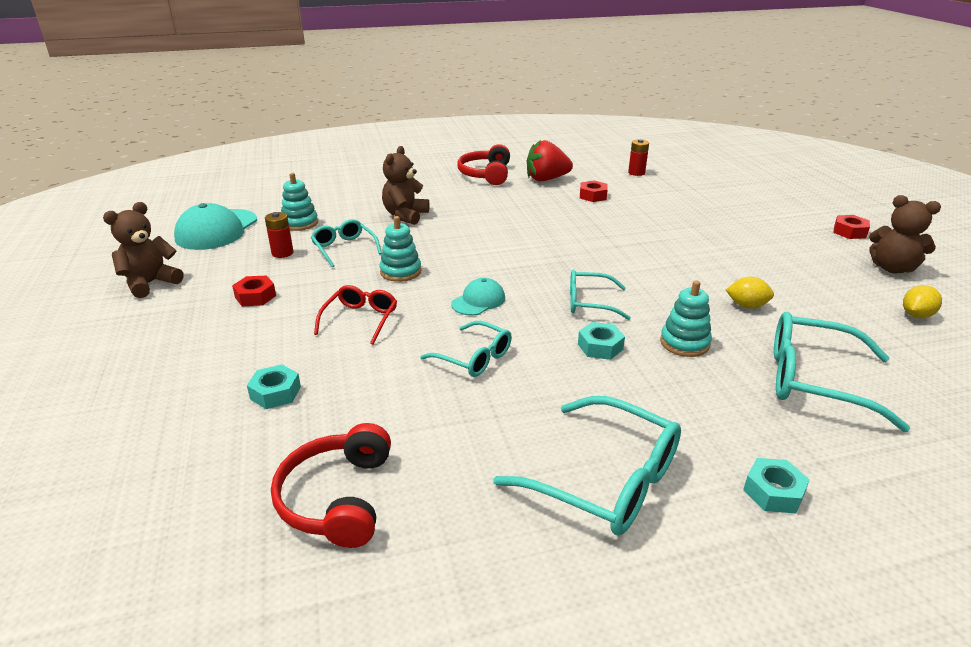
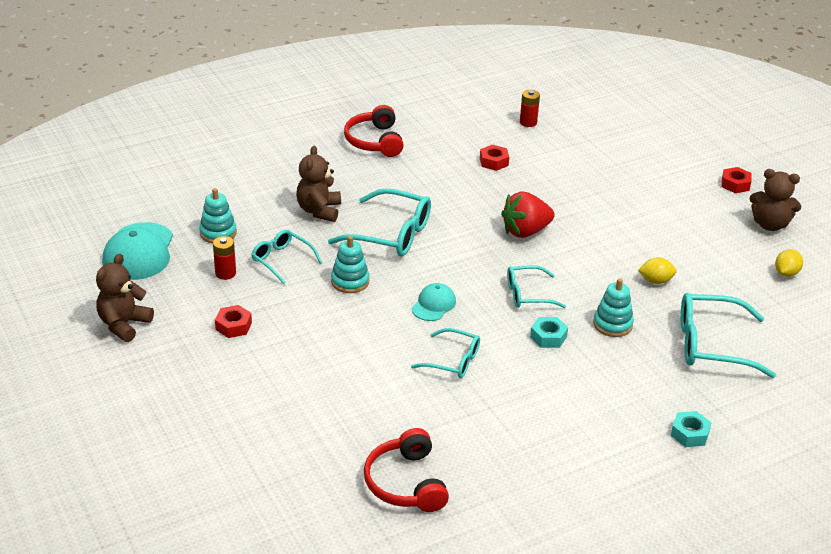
camera: 15 degrees left, 5 degrees up
(275, 393) = (312, 414): turquoise nut -> none
(360, 319) = (341, 337): red glasses -> none
(546, 179) = (440, 142): red strawberry -> red strawberry (525, 231)
(605, 480) = (580, 442): turquoise glasses -> turquoise glasses (391, 234)

